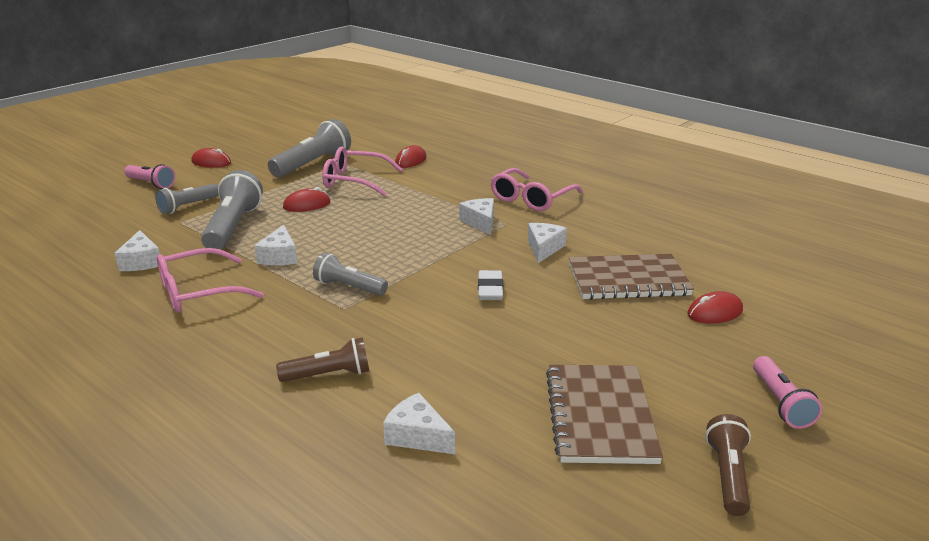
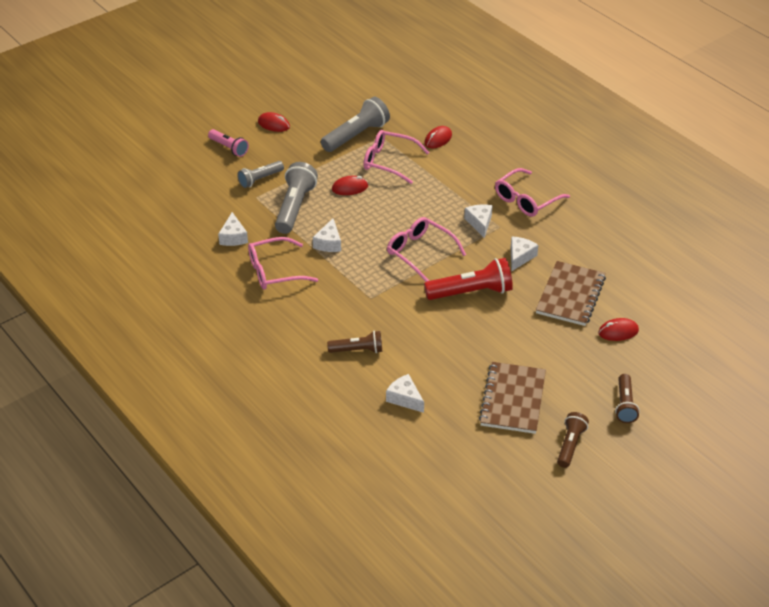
camera: 10 degrees right, 15 degrees up
(349, 287) = (375, 279): grey flashlight -> none
(408, 255) = (420, 252): none -> pink glasses
(490, 289) = (471, 292): white eraser -> red flashlight
(628, 280) = (570, 295): brown notebook -> brown notebook turned 75 degrees counterclockwise
(780, 403) = (624, 405): pink flashlight -> brown flashlight

